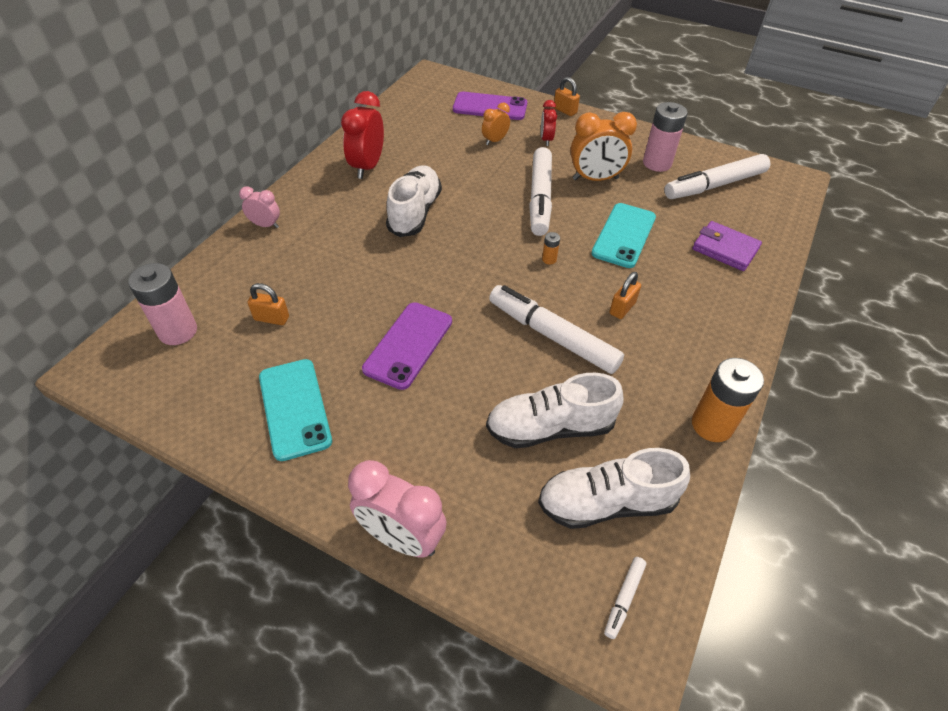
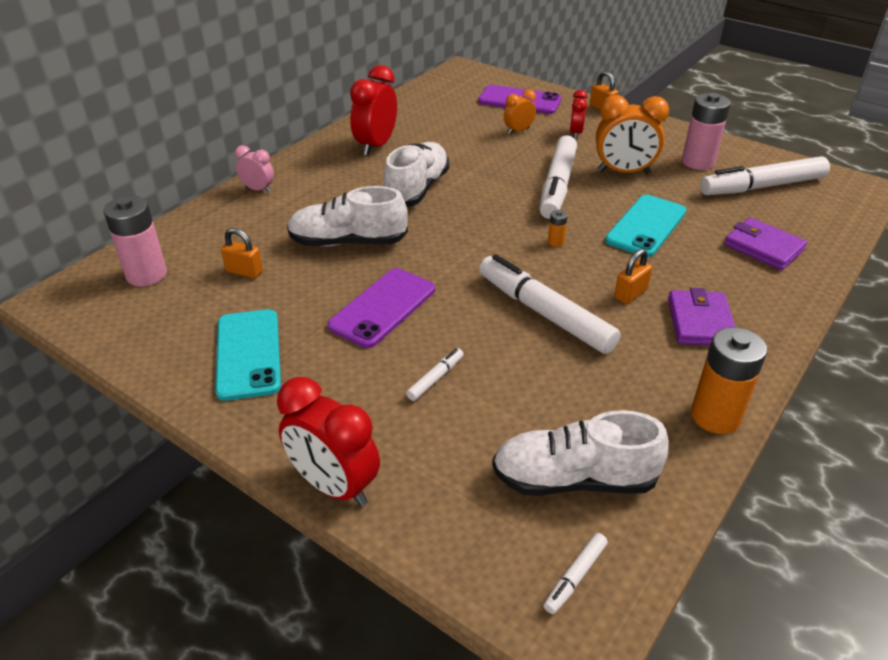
camera: 10 degrees right, 10 degrees down
(401, 537) = (334, 486): pink clock -> red clock
(470, 415) = (435, 378): none -> white marker
(550, 427) = (523, 399): white shoe -> white shoe (348, 242)
(685, 331) = (700, 322): none -> purple wallet

